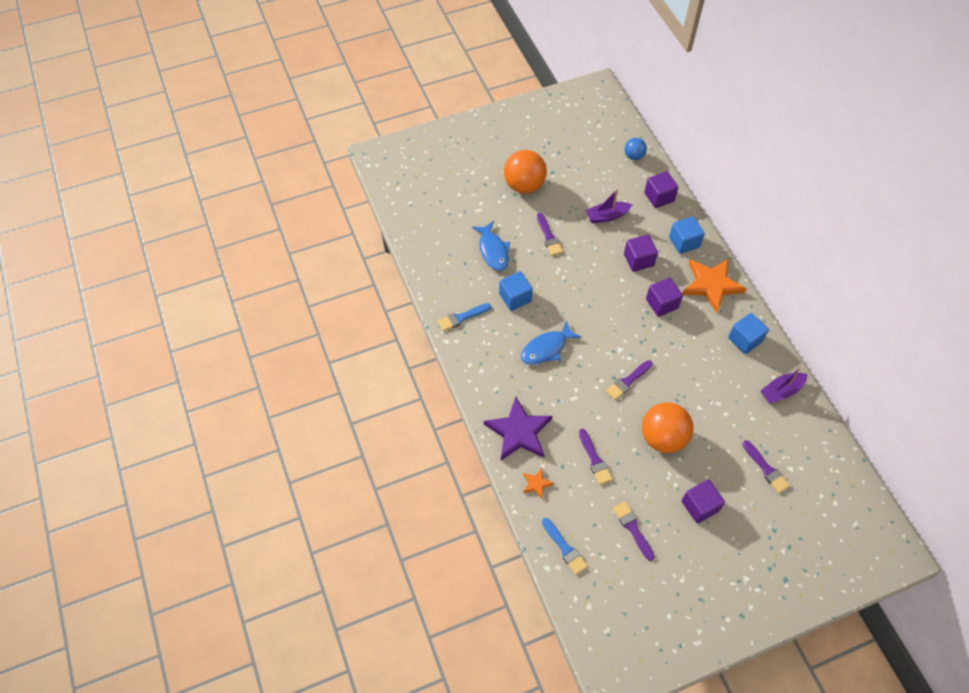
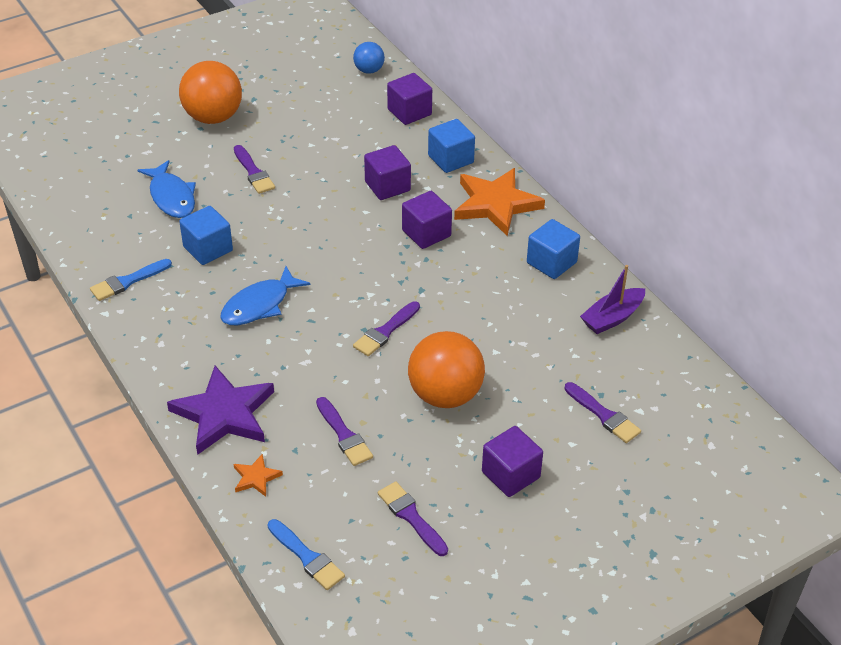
camera: 10 degrees left, 15 degrees down
(607, 216) = (336, 141): purple boat -> none

